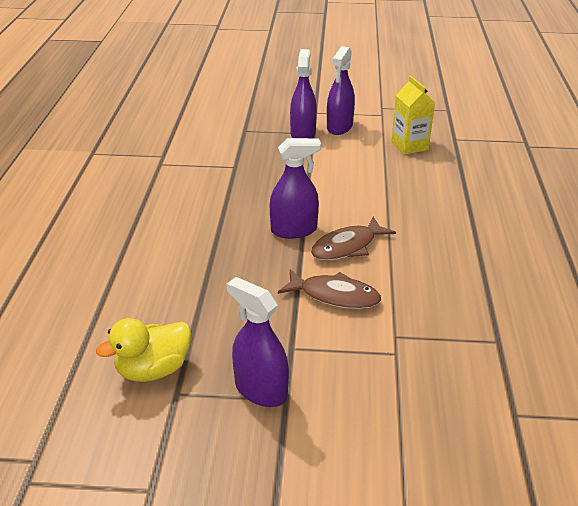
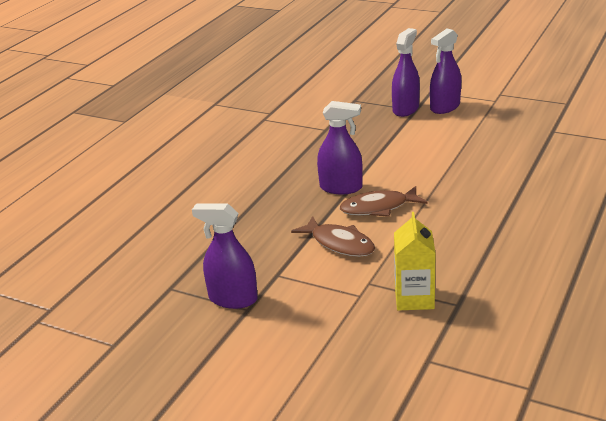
camera: 25 degrees right, 5 degrees down
(153, 370) = (163, 269): yellow duck -> none
(260, 390) = (233, 299): purple spray bottle -> purple spray bottle turned 45 degrees counterclockwise
(409, 146) = (501, 132): yellow carton -> yellow carton (414, 298)

